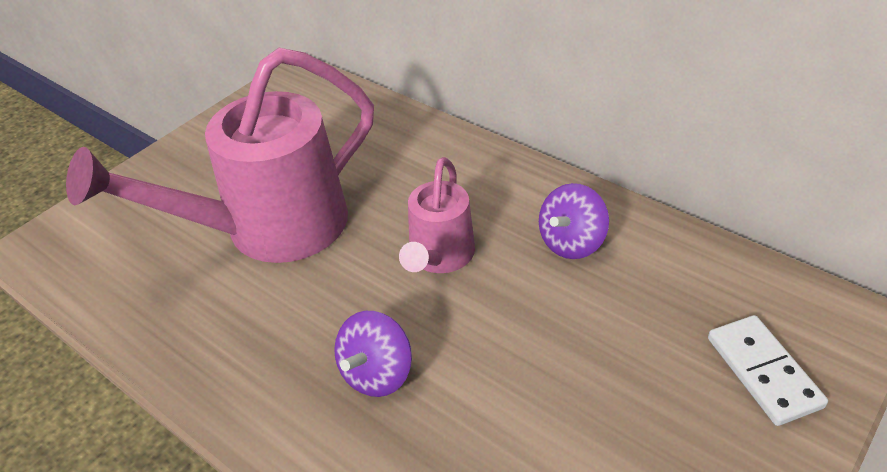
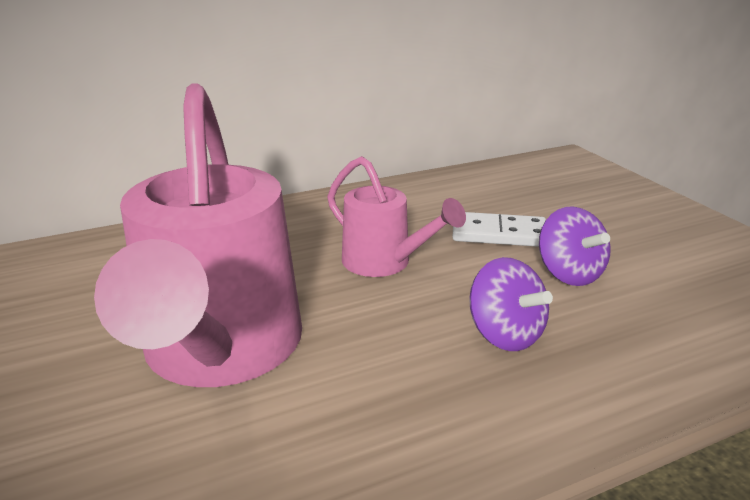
camera: 65 degrees left, 15 degrees down
(571, 242) = (426, 207): purple spinning top -> purple spinning top (568, 273)
(763, 372) = (595, 190): white domino -> white domino (499, 234)

